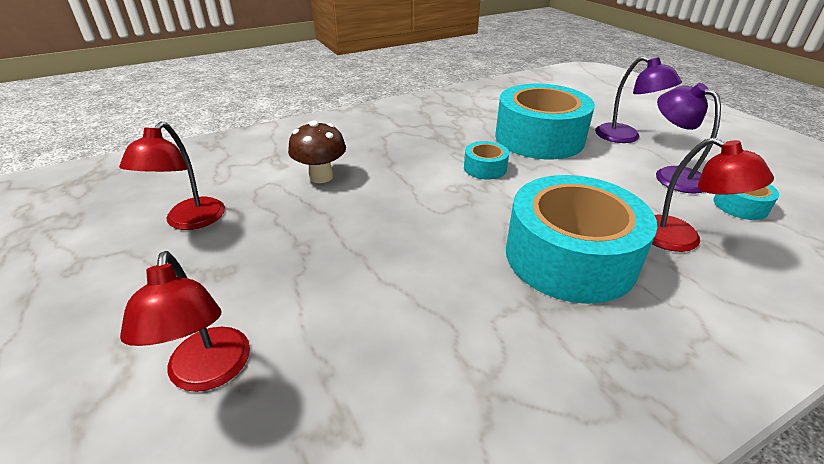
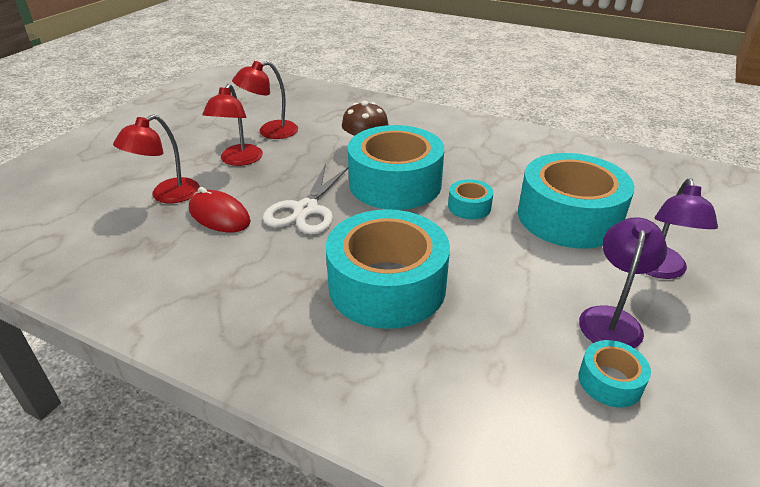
camera: 55 degrees right, 0 degrees up
(326, 333) = (219, 216): none -> red mouse
(391, 257) = (306, 210): none -> white scissors
(407, 186) = (395, 183): none -> turquoise tape
(681, 239) = (485, 345): red lamp -> red lamp (238, 160)

